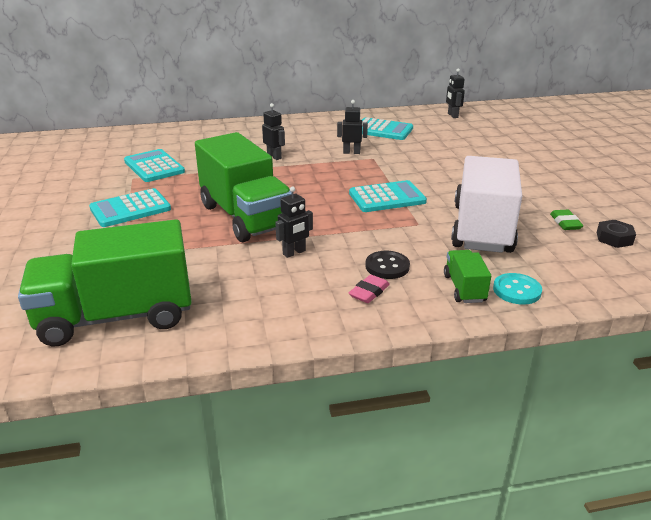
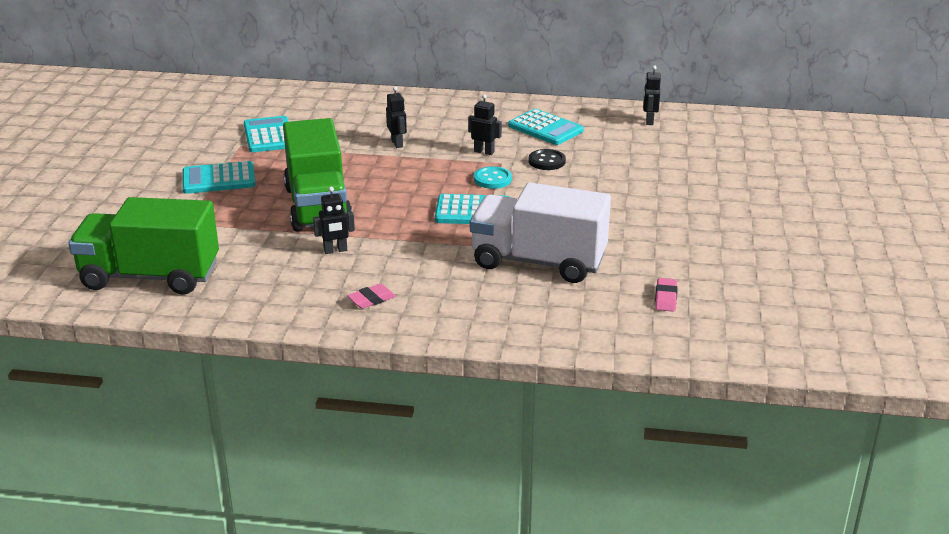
camera: 20 degrees right, 0 degrees up
(387, 266) = (409, 280): black button -> black button (547, 161)
(464, 288) = (461, 314): green truck -> none
(482, 228) = (538, 262): white truck -> white truck turned 105 degrees counterclockwise
(516, 290) = (508, 326): turquoise button -> turquoise button (492, 179)
(565, 223) = (632, 273): green eraser -> none
(614, 238) = (666, 298): black nut -> pink eraser

